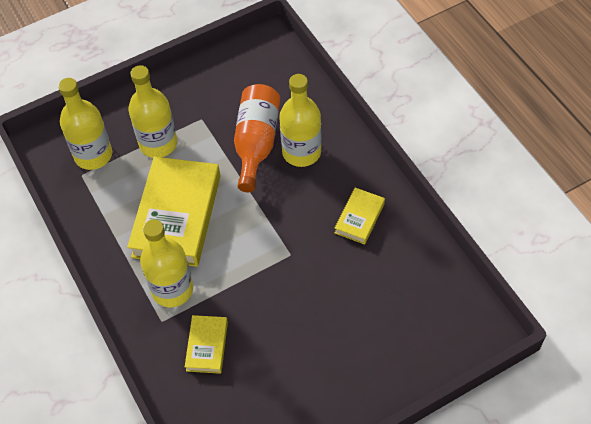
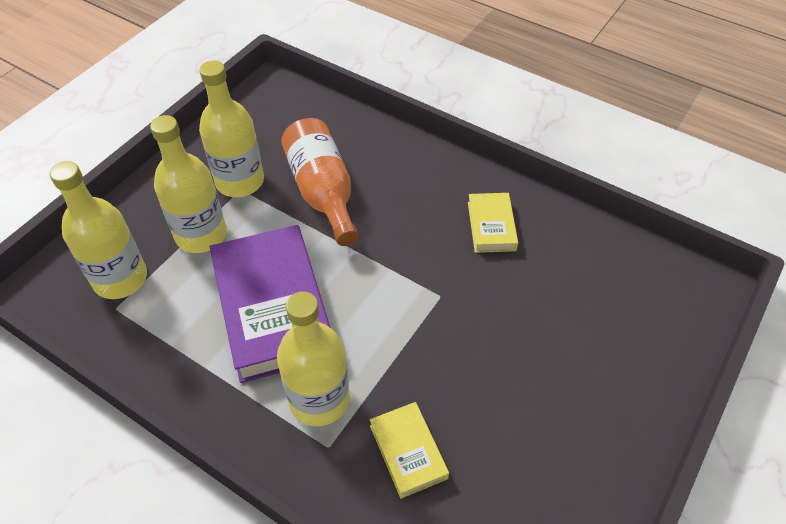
camera: 30 degrees left, 5 degrees down
(177, 216) = (273, 308): yellow book -> purple book
(301, 152) = (381, 183): yellow bottle -> yellow bottle (240, 181)

